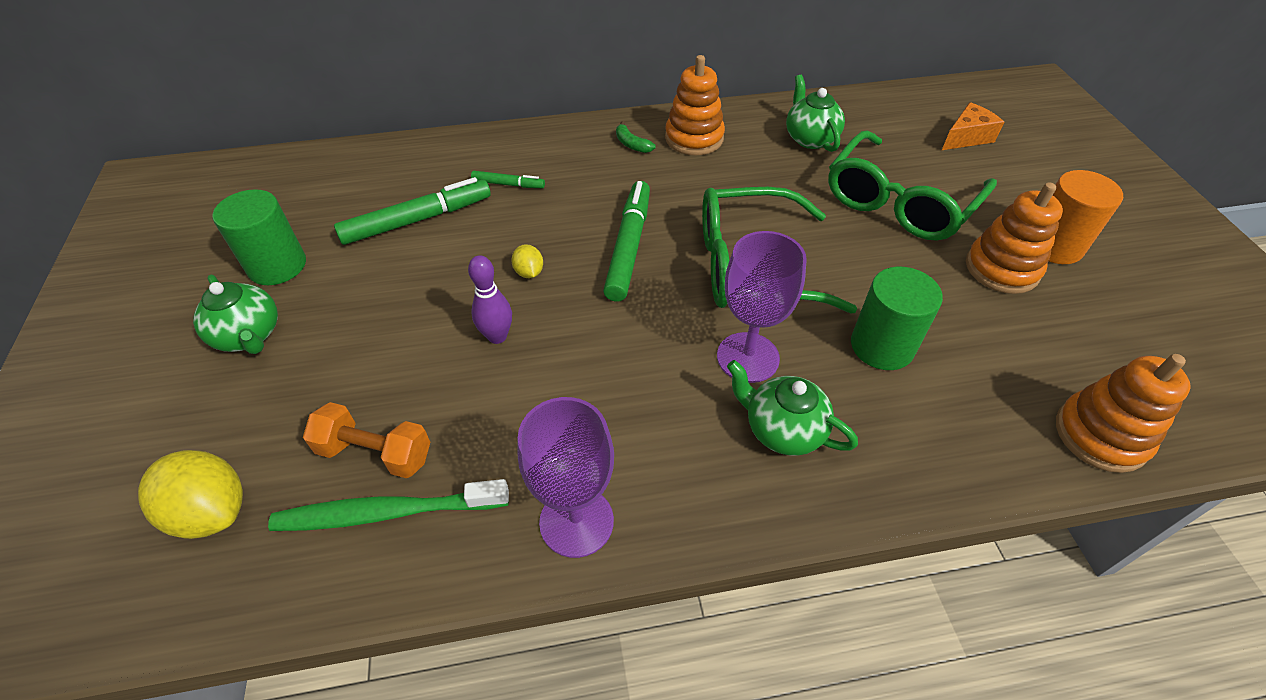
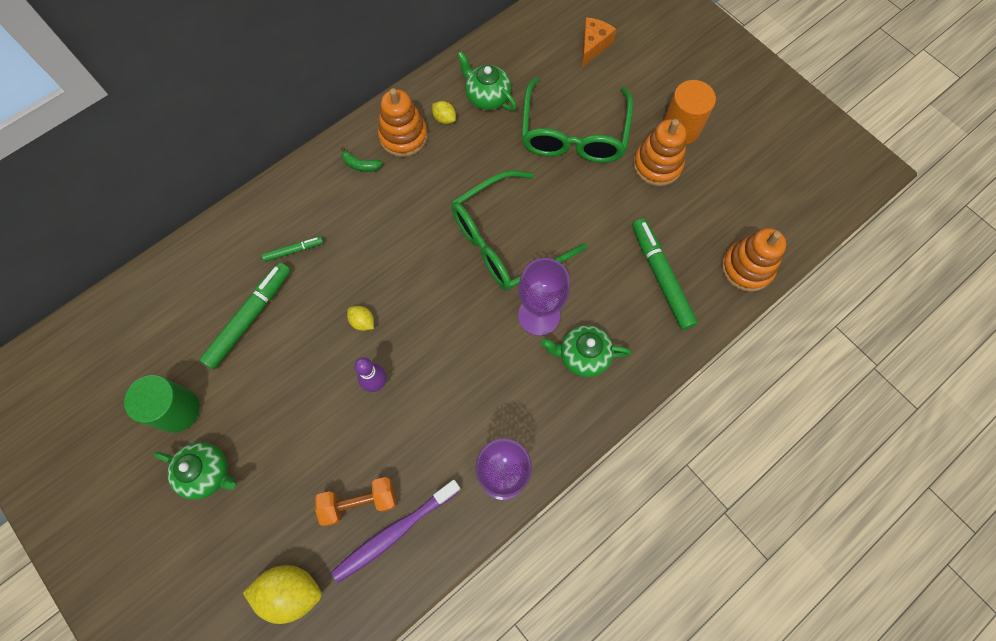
camera: 30 degrees left, 20 degrees up
(387, 512) = (395, 532): green toothbrush -> purple toothbrush
(629, 246) = (416, 265): green marker -> green marker (661, 276)
(749, 139) = (444, 119): none -> yellow lemon
(882, 346) = (611, 265): green cylinder -> none

